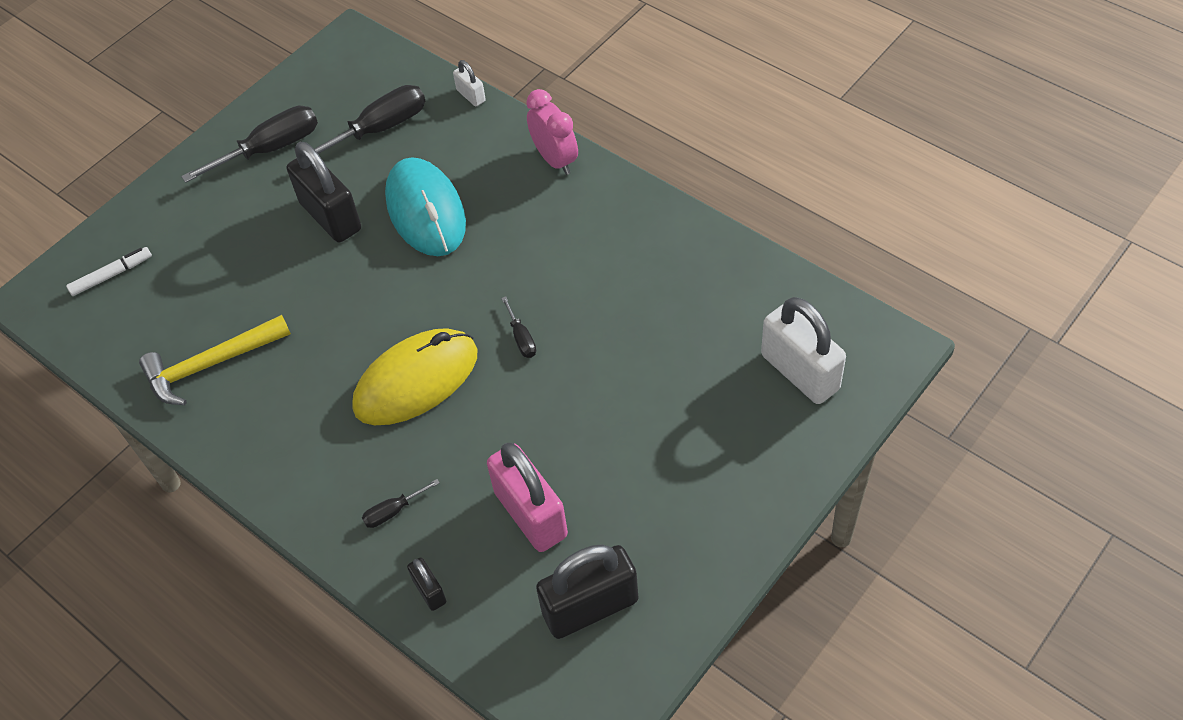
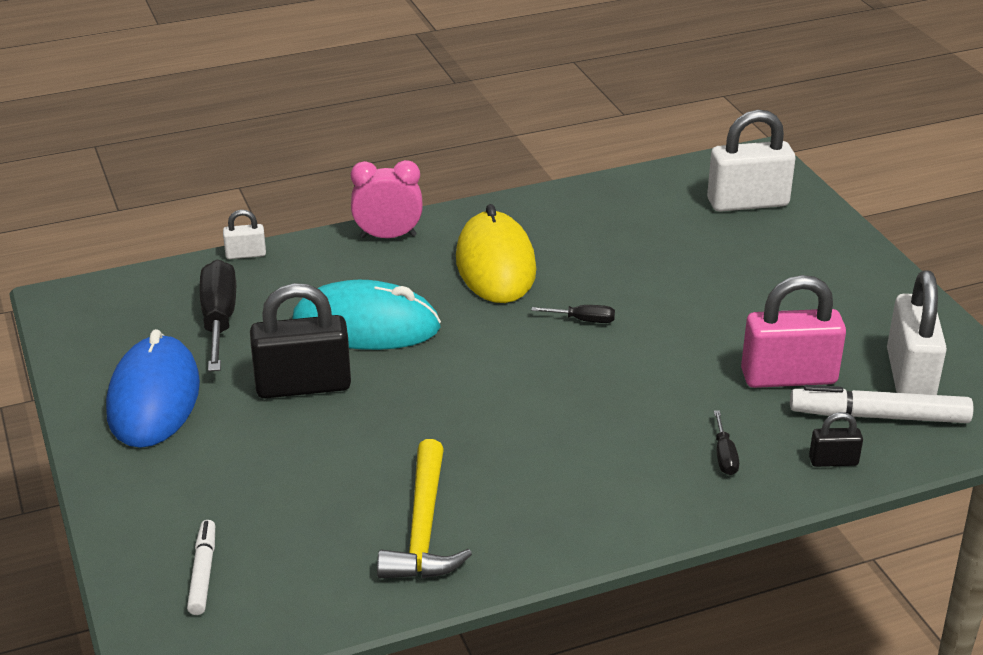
camera: 65 degrees left, 20 degrees down
(270, 149) = (153, 398): black screwdriver -> blue mouse
(416, 380) = (577, 395): yellow mouse -> yellow mouse (495, 264)
(513, 603) = (879, 416): none -> white marker
(590, 607) = (910, 376): black padlock -> white padlock

